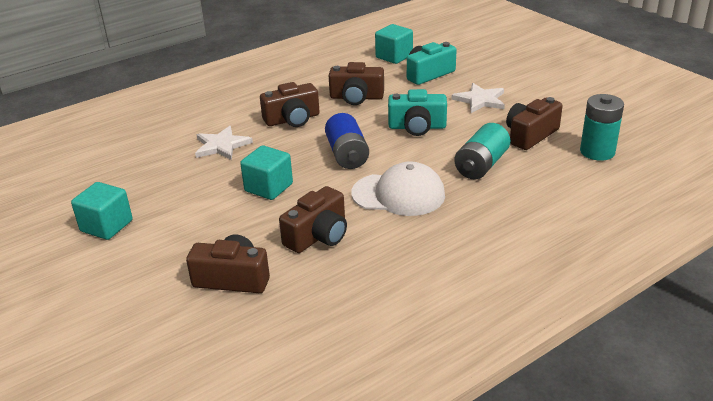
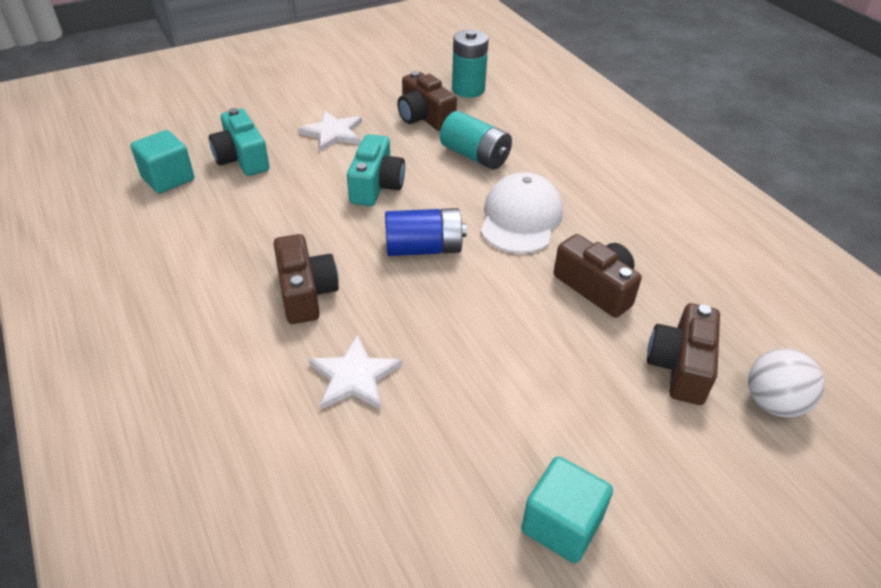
camera: 85 degrees left, 10 degrees up
(194, 328) = (773, 403): none -> white ball
(268, 187) = (486, 326): turquoise cube -> none
(356, 97) = (272, 225): brown camera -> none

